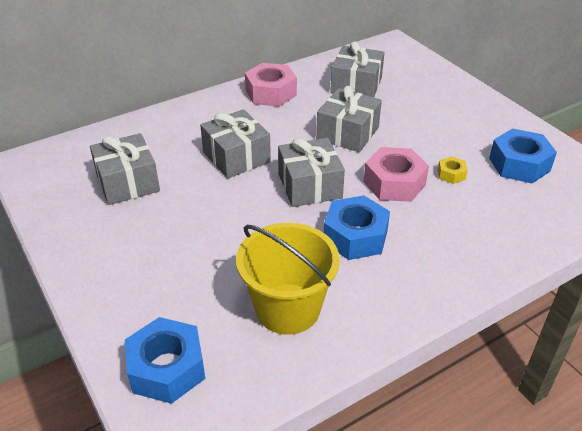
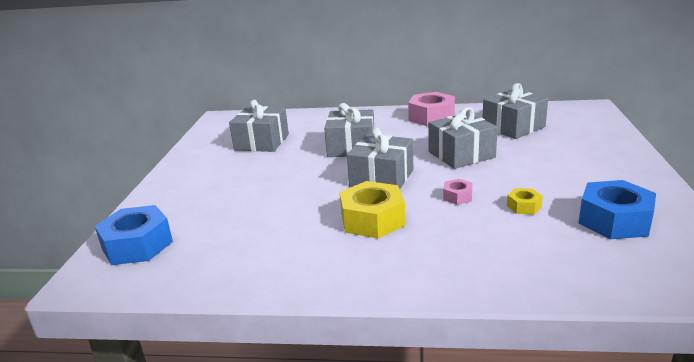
camera: 40 degrees right, 15 degrees down
(288, 309) = (256, 244): yellow bucket -> none
(355, 236) = (372, 220): blue nut -> yellow nut
(394, 183) = (457, 196): pink nut -> pink nut, size x0.49

